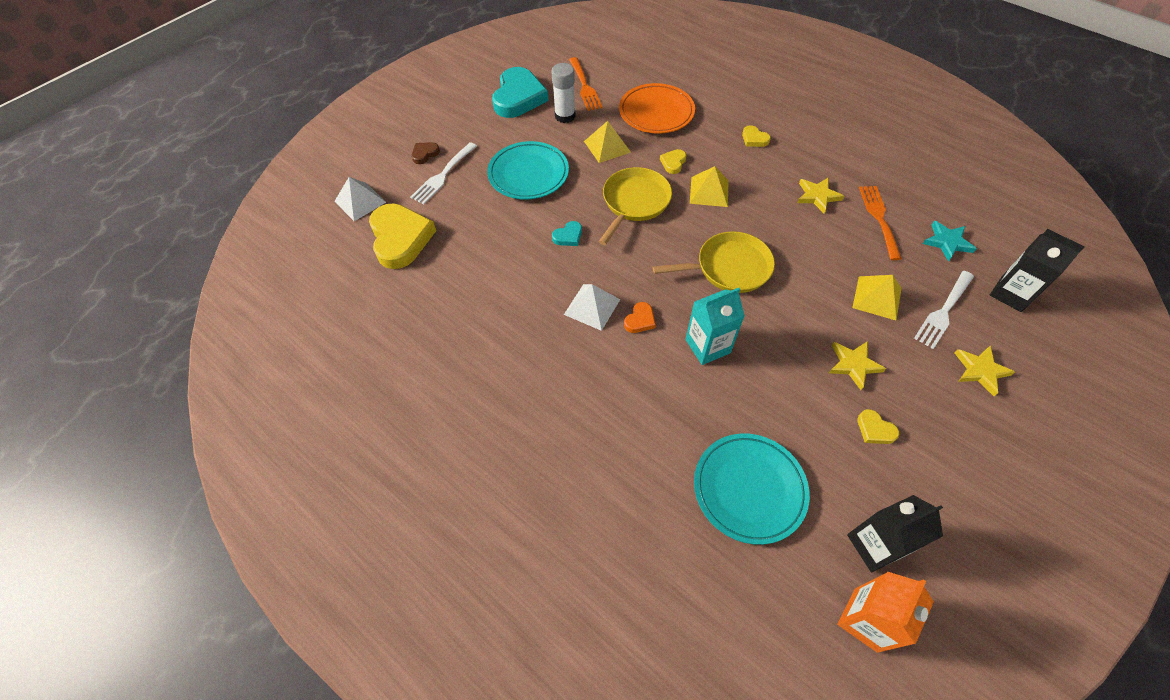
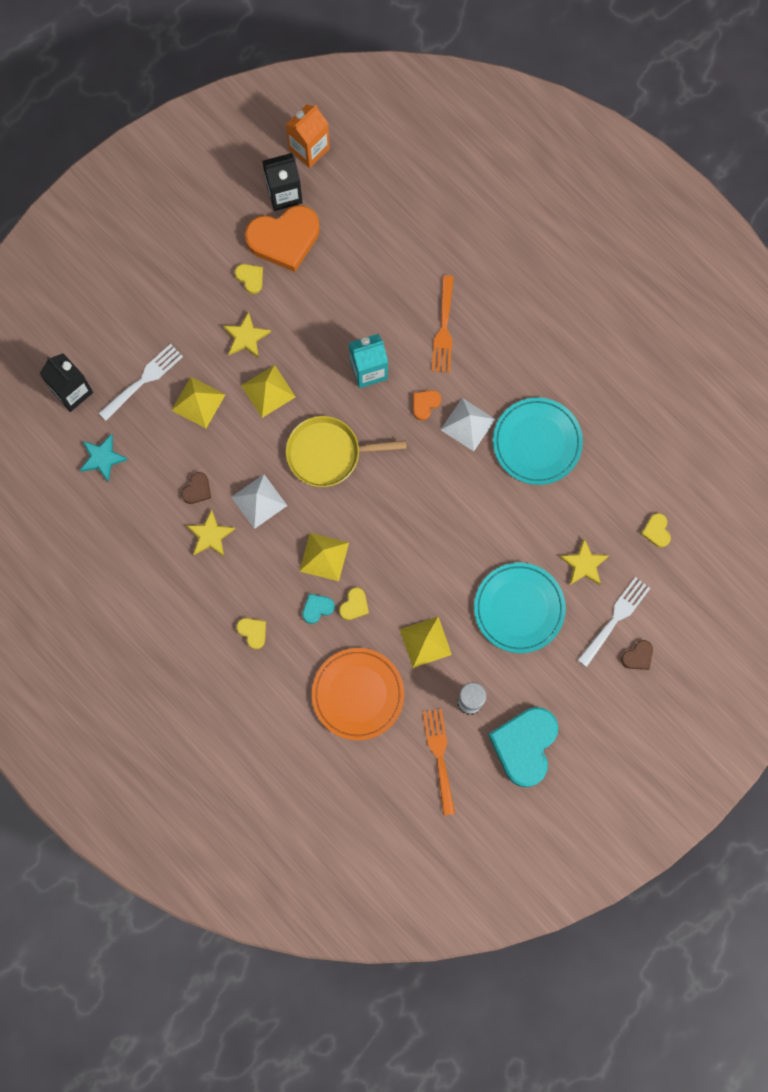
camera: 175 degrees left, 20 degrees up
(360, 201) = (705, 590): white pyramid -> white pyramid (259, 501)
(400, 238) = (656, 531): yellow heart -> yellow heart, size x0.44
(568, 236) = (482, 513): turquoise heart -> turquoise heart (317, 608)
(634, 202) = (407, 551): yellow pan -> none
(749, 489) = (365, 243): turquoise plate -> turquoise plate (537, 442)
(808, 315) = (268, 391): none -> yellow pyramid
(844, 227) = (197, 489): none -> brown heart
(852, 483) = (284, 239): none -> orange heart
(879, 218) = (157, 497): orange fork -> orange fork (443, 329)
(980, 370) = (139, 319): yellow star -> yellow star (584, 564)

